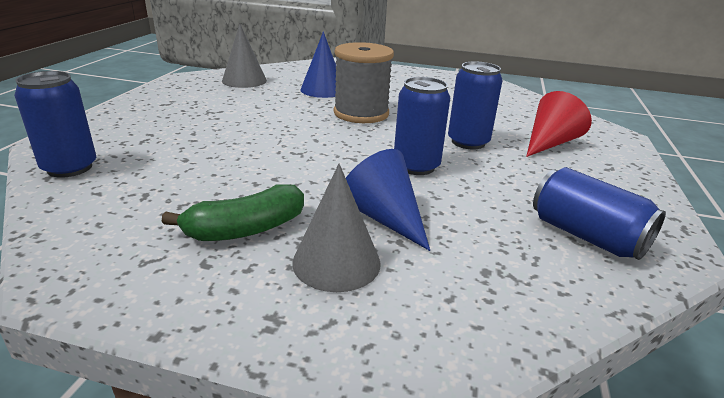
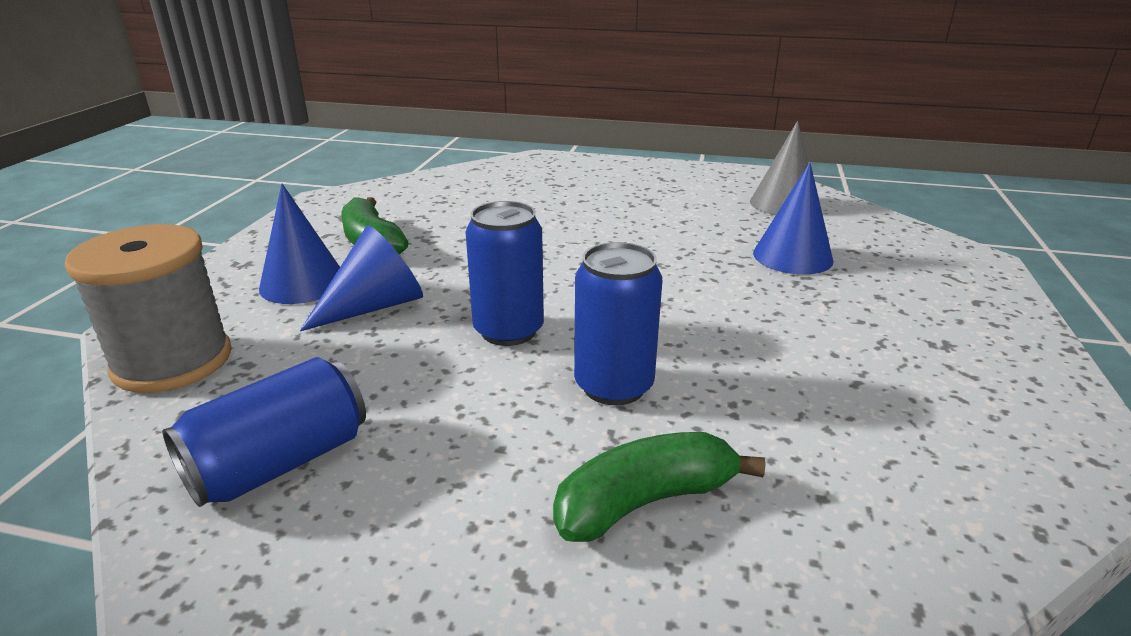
camera: 90 degrees right, 0 degrees up
(70, 168) = (491, 171): blue can -> none
(336, 262) = (303, 283): grey cone -> blue cone
(361, 113) = (701, 289): grey spool -> grey spool (172, 361)
(549, 143) = (645, 502): red cone -> green banana

